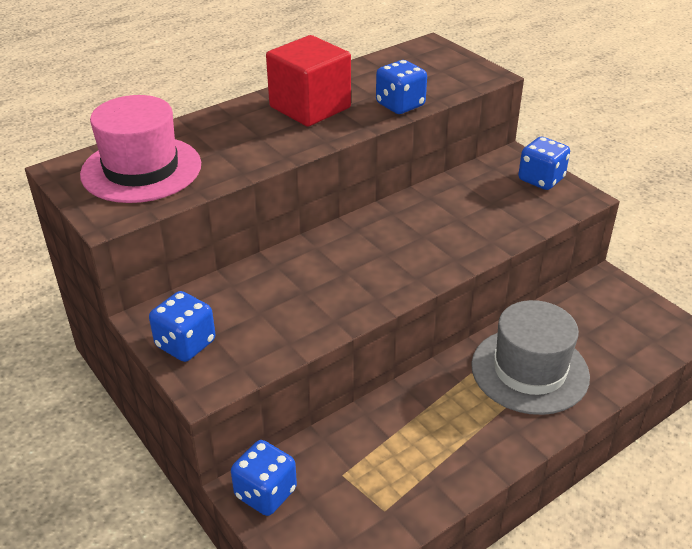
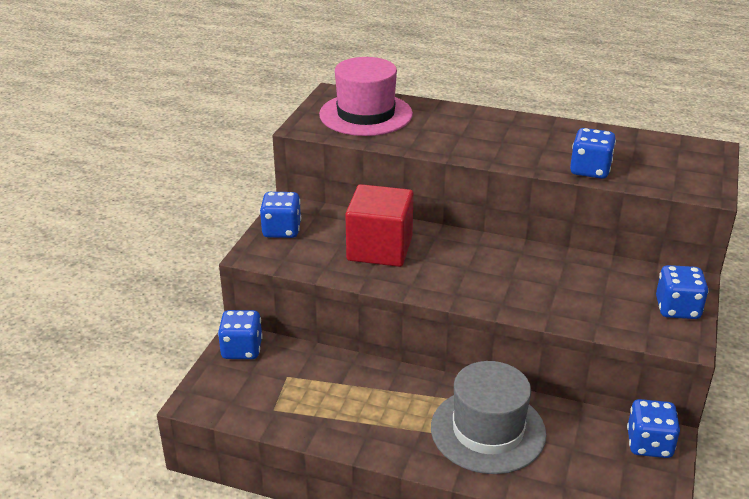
camera: 55 degrees right, 5 degrees down
(310, 107) = (527, 137): red cube -> red cube (379, 249)
(607, 292) = (649, 444): none -> blue dice

